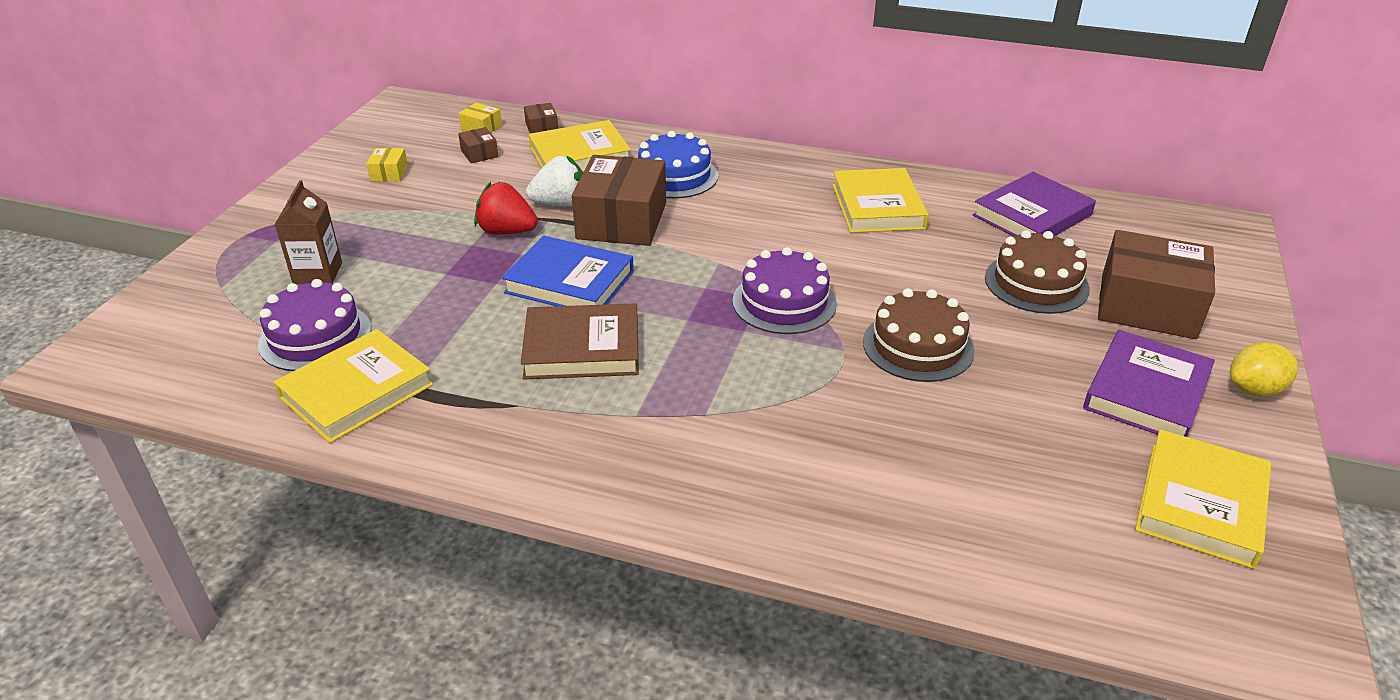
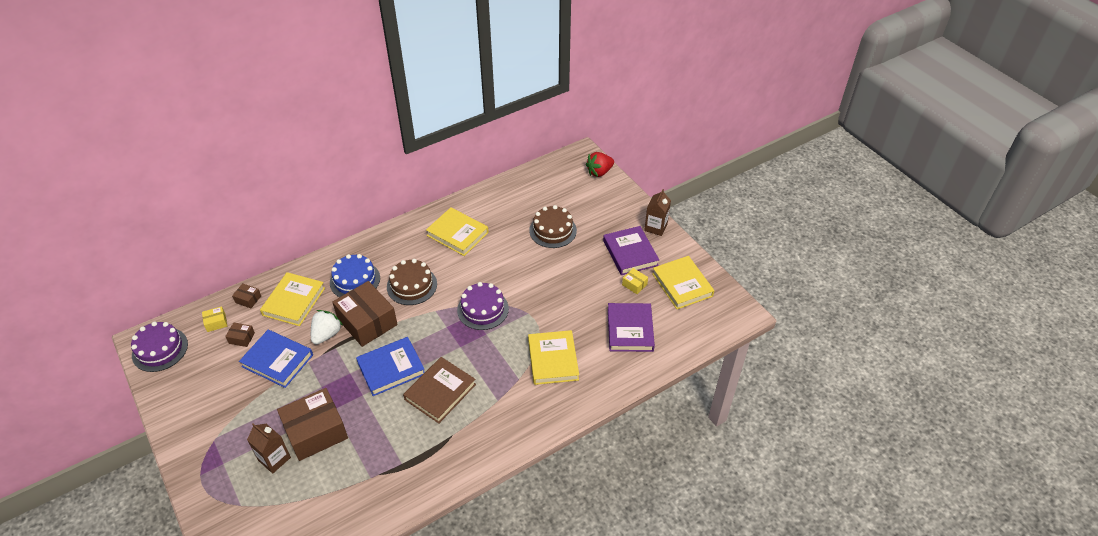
camera: 50 degrees left, 10 degrees up
(315, 336) = (327, 483): purple cake -> purple cake (160, 349)
(356, 391) = (385, 486): yellow book -> yellow book (553, 360)
(389, 173) = (213, 384): yellow box -> yellow box (634, 284)
(475, 193) = (277, 361): none -> blue book
(507, 231) = (326, 367): red strawberry -> red strawberry (599, 172)
(918, 346) = (548, 291): brown cake -> brown cake (412, 285)
(1032, 215) = (516, 196): purple book -> purple book (630, 330)
(1147, 306) = (595, 214): brown box -> brown box (316, 432)
(1254, 390) = (655, 227): yellow lemon -> brown carton

